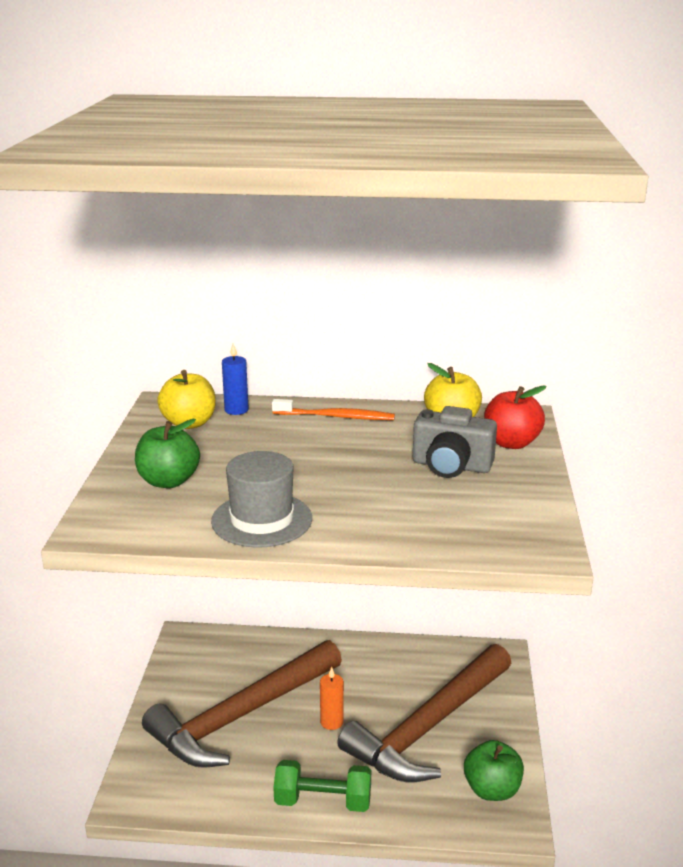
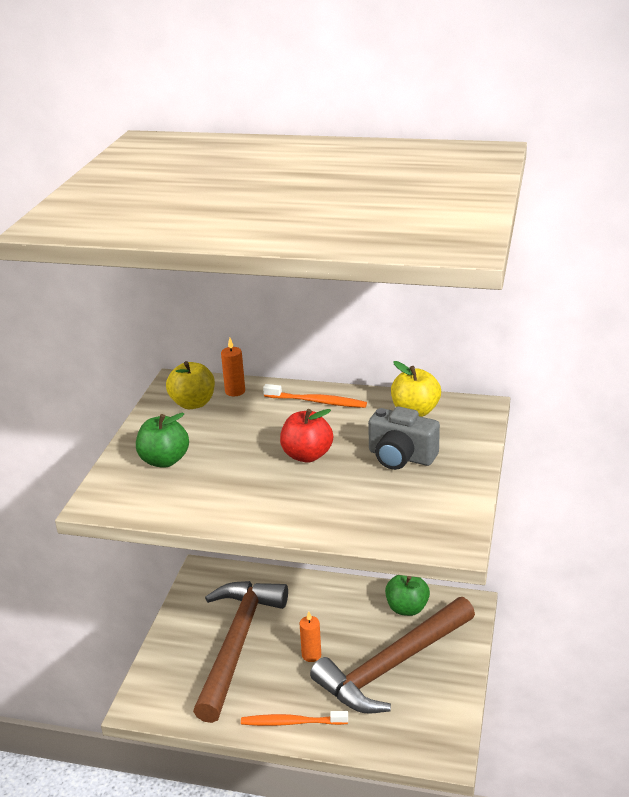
camera: 10 degrees right, 5 degrees up
(236, 410) = (235, 391): blue candle -> orange candle
(241, 716) = (237, 644): brown hammer -> brown hammer turned 135 degrees clockwise
(262, 520) = (230, 501): grey hat -> none
(323, 801) = (291, 722): green dumbbell -> orange toothbrush
(492, 790) = (434, 725): green apple -> green apple (407, 608)
(511, 443) = (460, 435): red apple -> red apple (307, 455)

